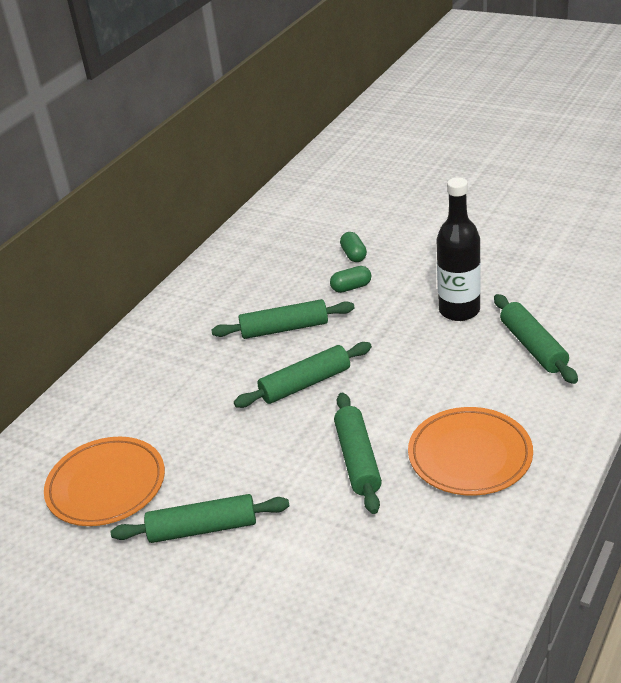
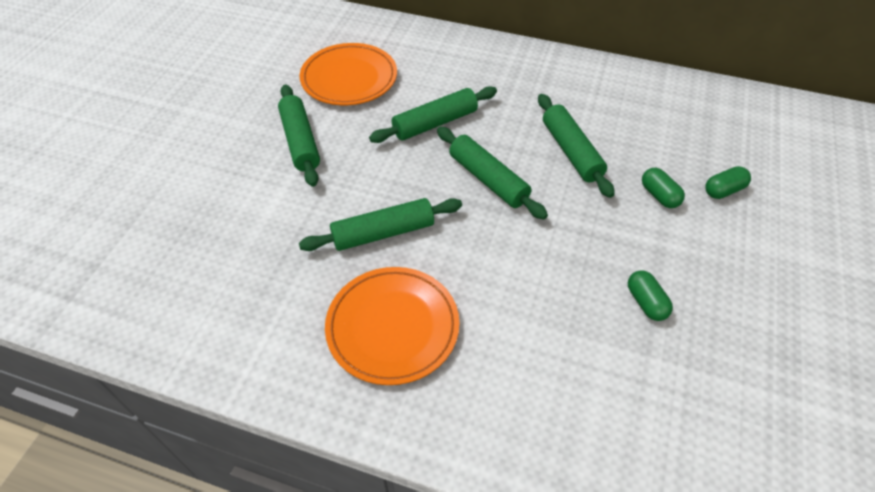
camera: 75 degrees right, 15 degrees up
(459, 310) = (645, 302): black bottle -> green capsule
(533, 346) = (593, 387): green rolling pin -> green rolling pin (435, 123)

